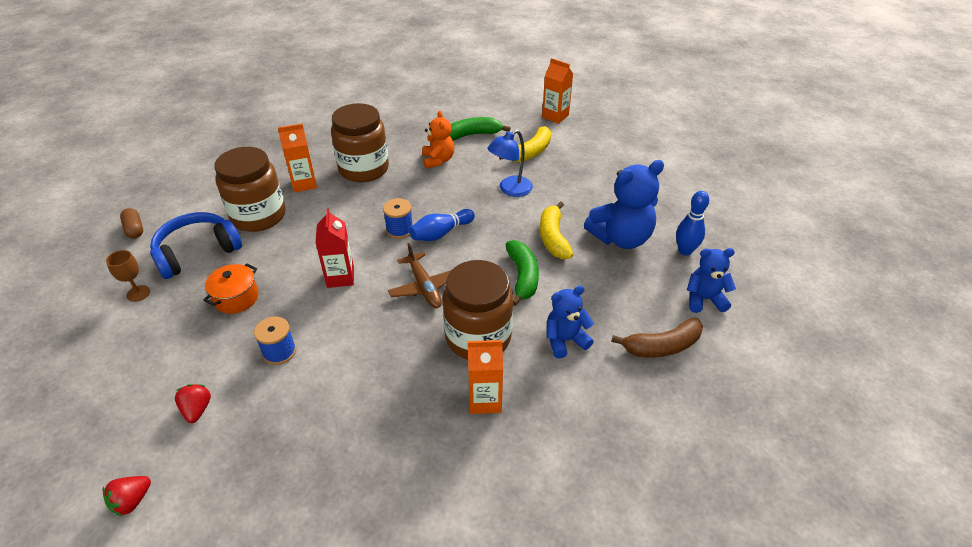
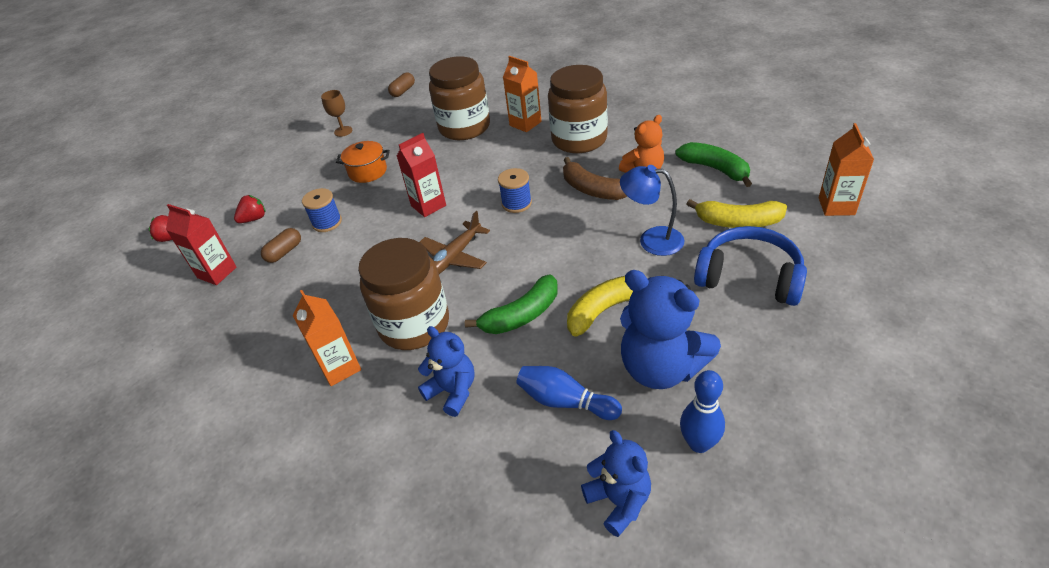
camera: 65 degrees right, 0 degrees up
(197, 252) = (401, 127): blue headphones -> blue headphones (749, 277)
(253, 466) = (217, 272): none -> red carton
(286, 398) = (284, 252): none -> brown capsule
(441, 233) = (535, 229): blue bowling pin -> blue bowling pin (565, 401)
(661, 346) = (501, 485): brown banana -> brown banana (592, 189)

